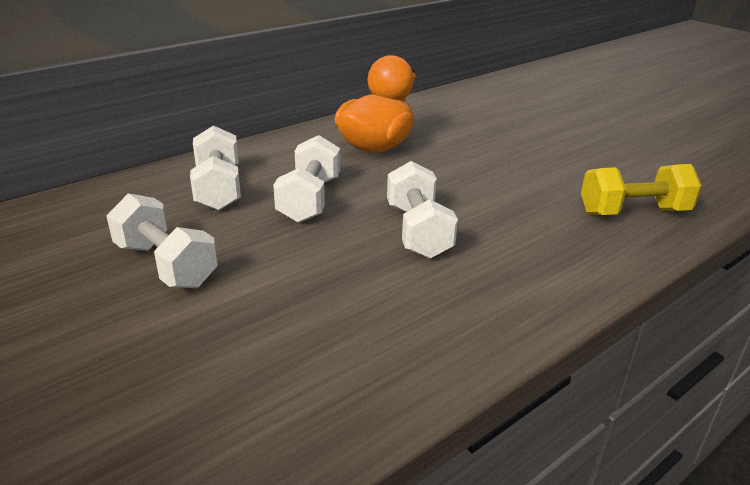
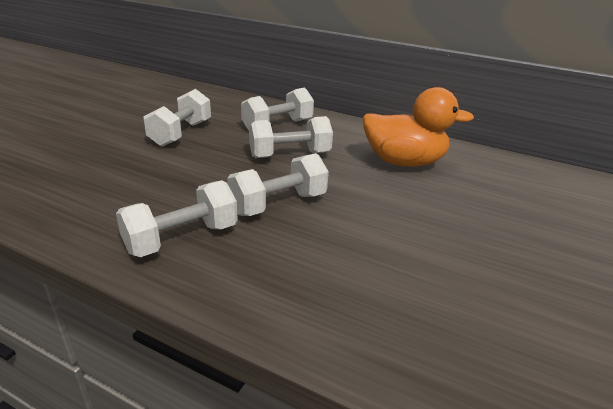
camera: 65 degrees right, 0 degrees up
(458, 304) = (182, 238): none -> white dumbbell
(633, 212) = (434, 336): yellow dumbbell -> none

